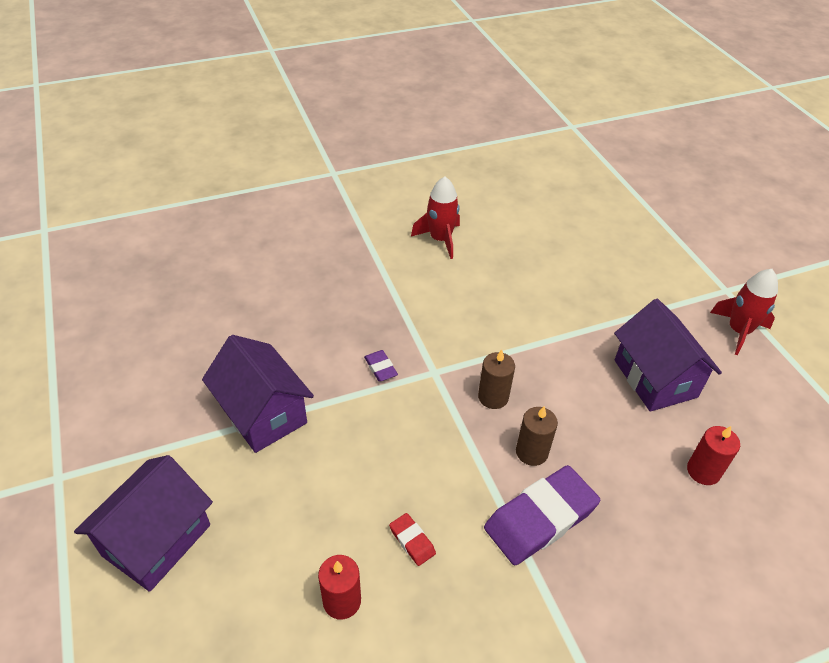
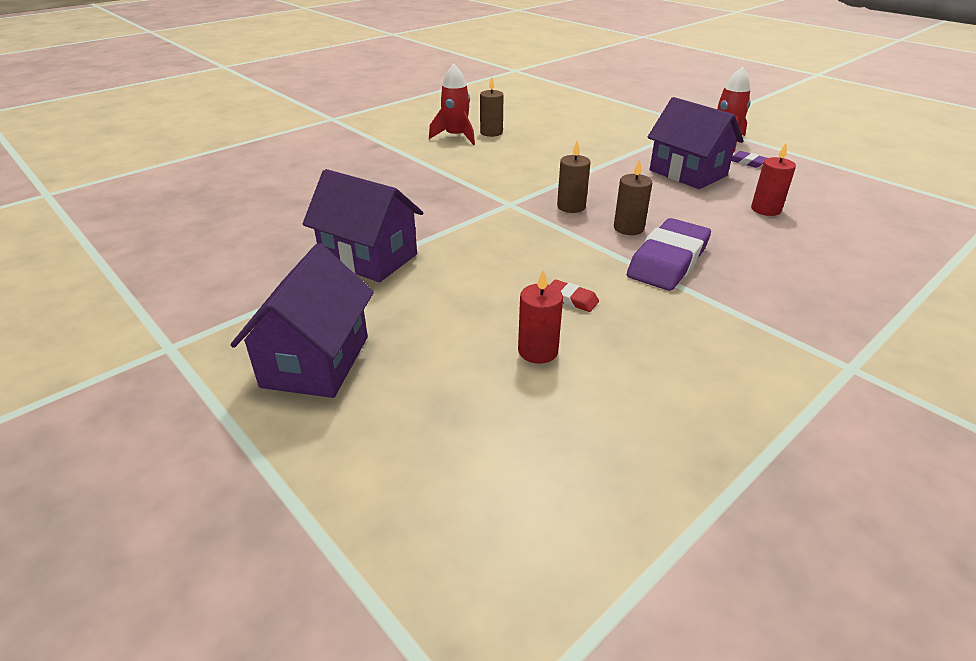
camera: 20 degrees left, 10 degrees down
(380, 368) = (460, 210): purple eraser -> purple eraser (747, 162)
(481, 242) = (491, 132): none -> brown candle

